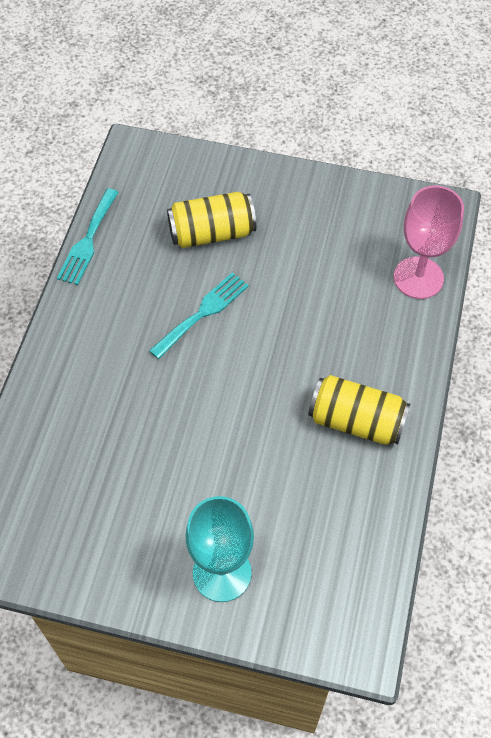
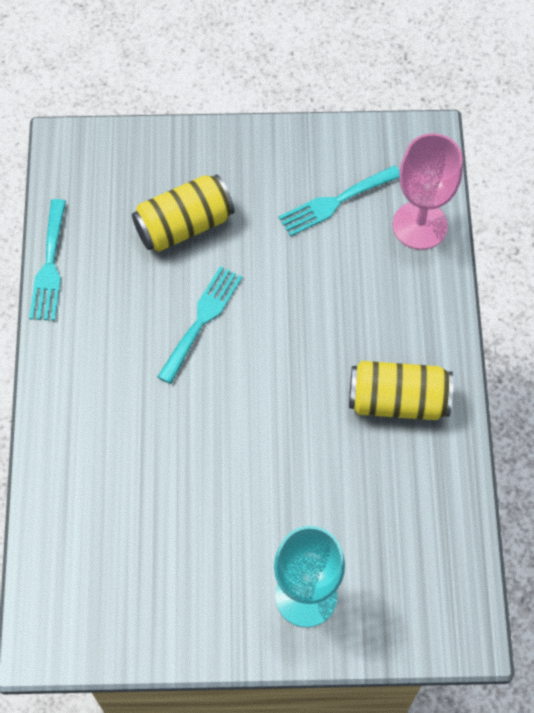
camera: 15 degrees left, 5 degrees up
(348, 243) = (335, 202): none -> turquoise fork

